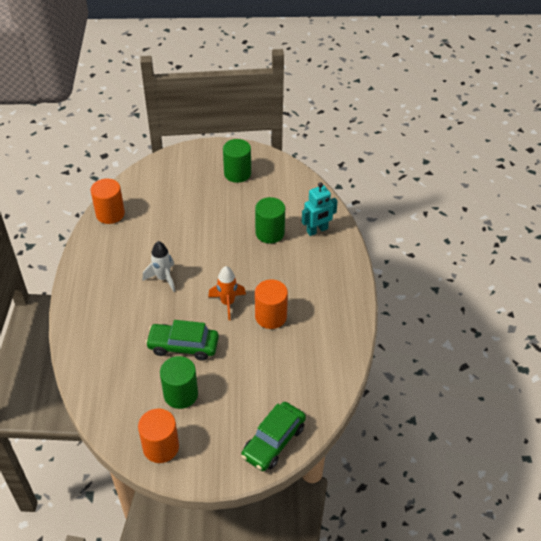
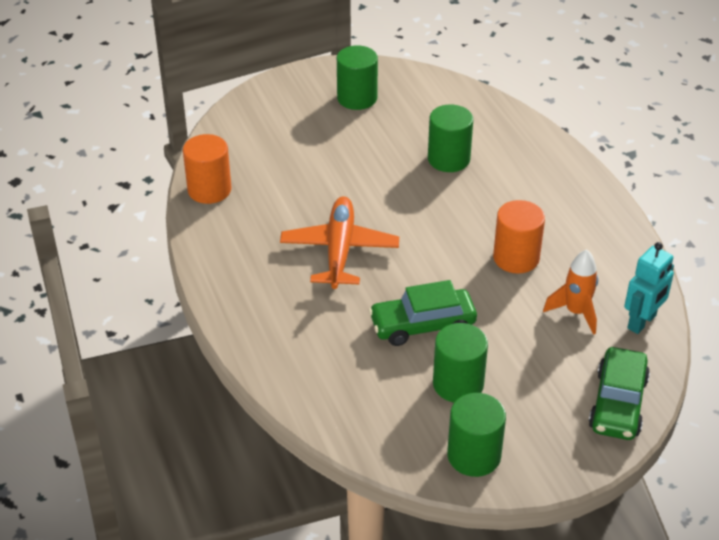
camera: 20 degrees left, 5 degrees down
(161, 447) = (474, 455): orange cylinder -> green cylinder
(163, 278) = (339, 250): white rocket -> orange plane
(227, 303) = (448, 257): orange rocket -> orange rocket (576, 312)
(317, 230) = (509, 141): turquoise robot -> turquoise robot (642, 322)

